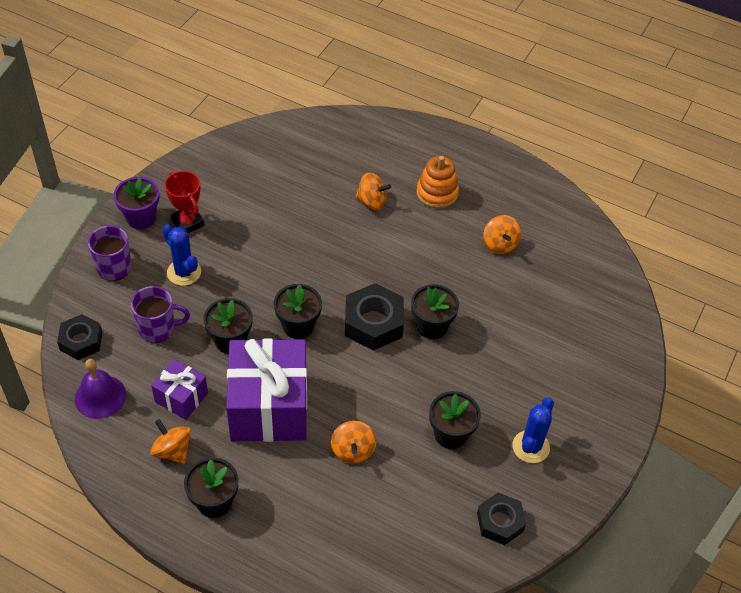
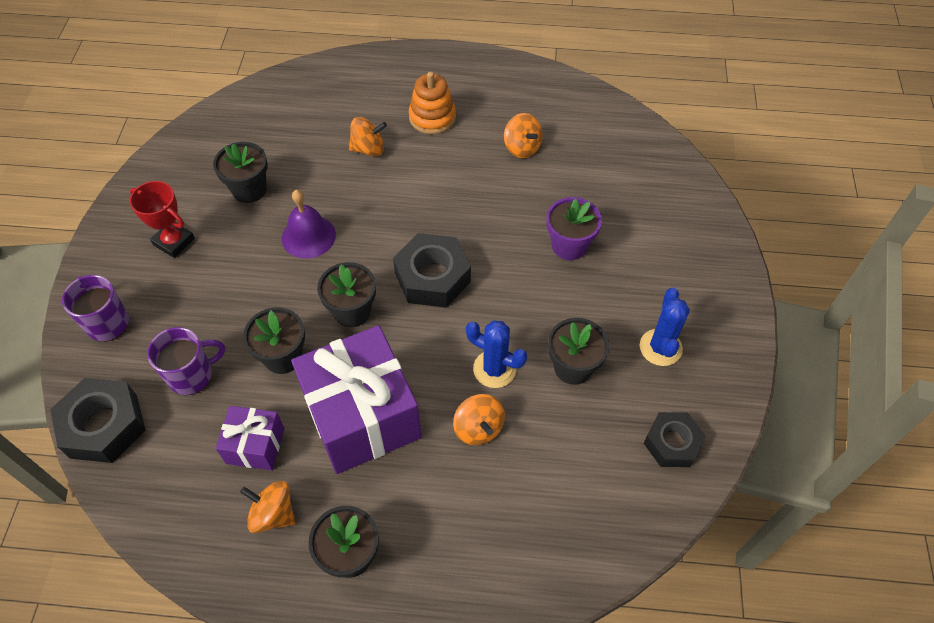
camera: 20 degrees left, 5 degrees up
(81, 341) = (104, 426): black nut -> black nut, size x1.51
(100, 396) = (156, 484): purple bell -> purple bell (308, 236)
(141, 218) = (116, 255): purple flower pot -> purple flower pot (569, 246)
(184, 272) = (194, 299): blue cactus -> blue cactus (494, 369)
(431, 326) = (495, 258): black flower pot -> black flower pot (249, 189)

